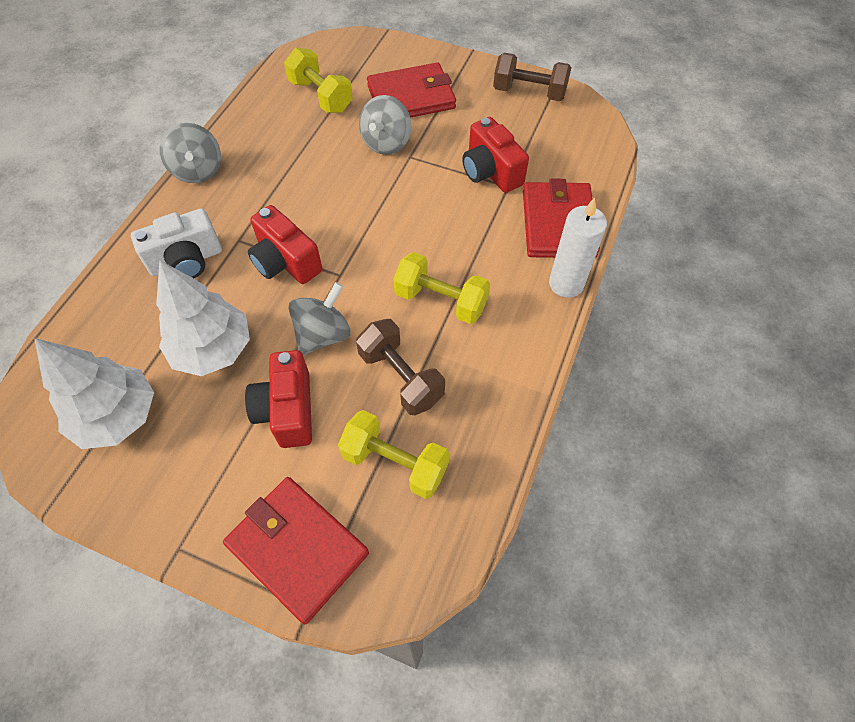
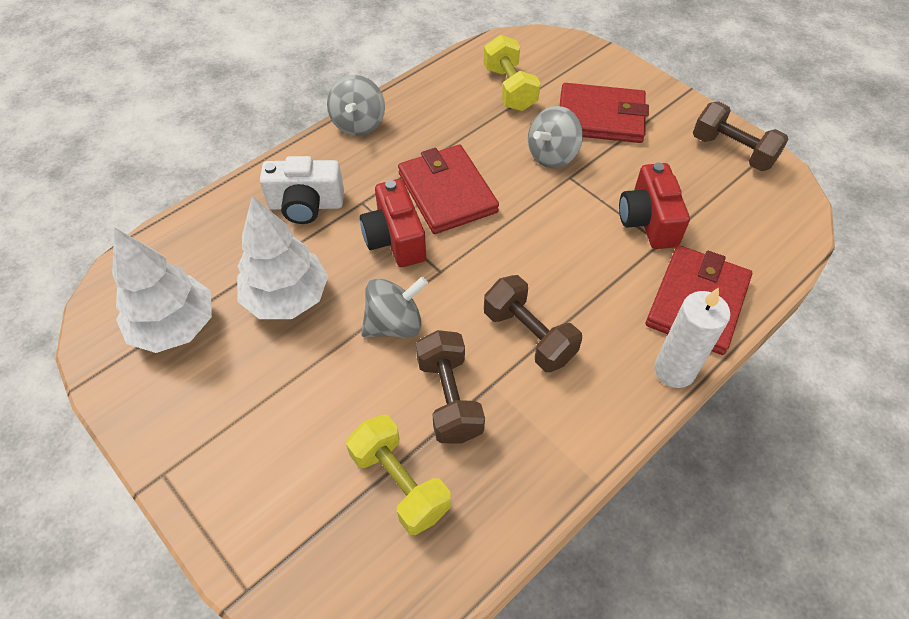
camera: 25 degrees right, 5 degrees down
(287, 410) = (324, 385): red camera -> none
(297, 549) = (265, 526): red wallet -> red wallet (447, 192)
(441, 300) = (529, 336): yellow dumbbell -> brown dumbbell

